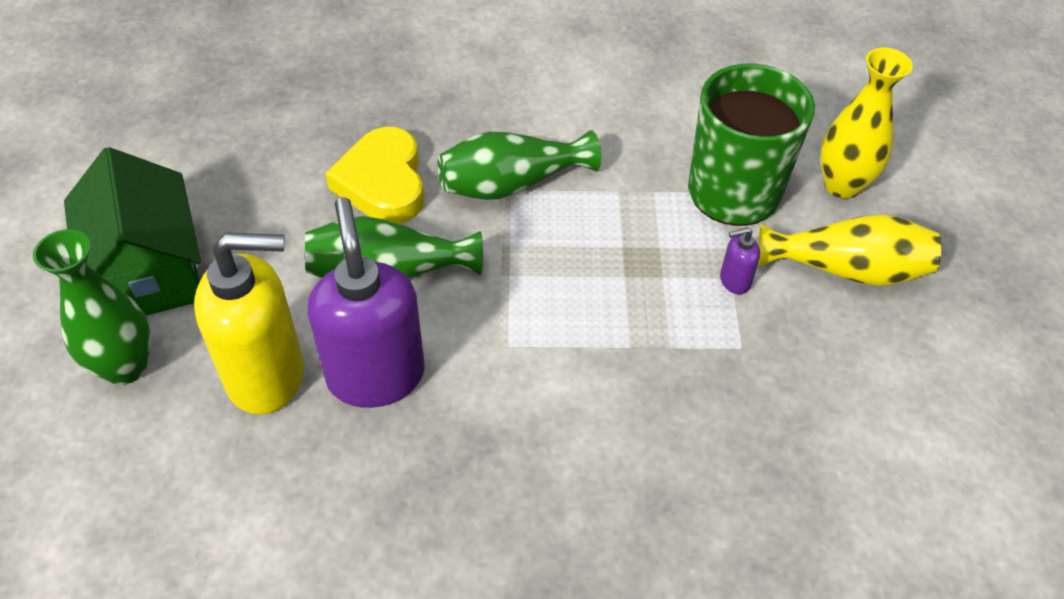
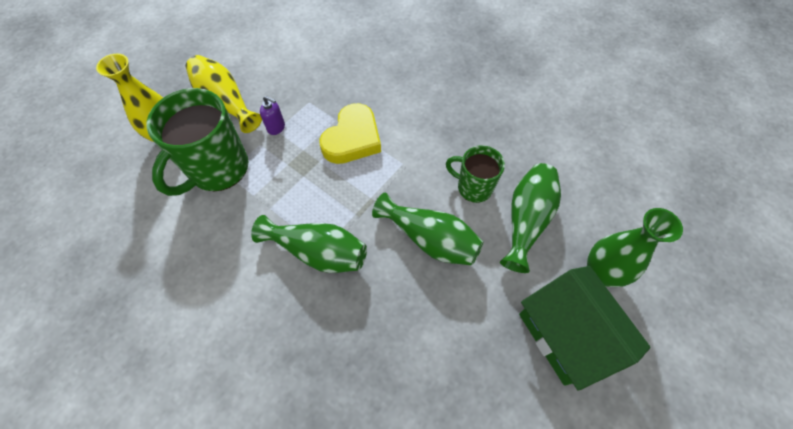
camera: 140 degrees left, 10 degrees up
(149, 272) = (566, 334): green house -> green house turned 45 degrees counterclockwise
(267, 375) = (526, 220): yellow soap dispenser -> green vase
(376, 375) = (473, 187): purple soap dispenser -> green mug
(383, 182) = (387, 307): yellow heart -> yellow heart (352, 139)

